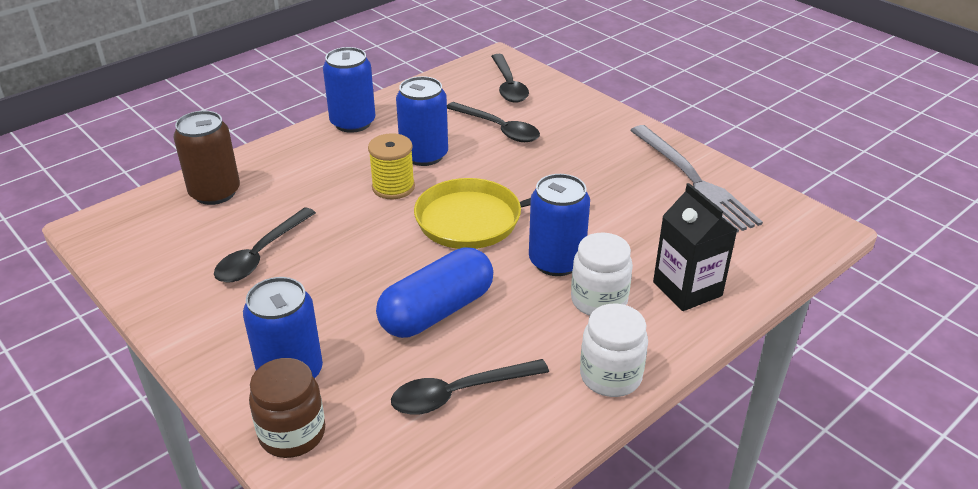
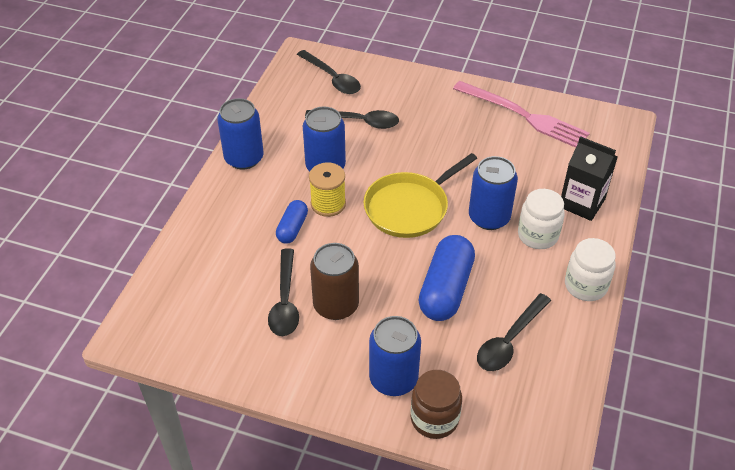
camera: 30 degrees left, 10 degrees up
(215, 193) = (196, 265): brown can -> brown can (336, 305)
(336, 195) = (292, 228): none -> blue capsule
(693, 180) = (523, 115): grey fork -> pink fork

